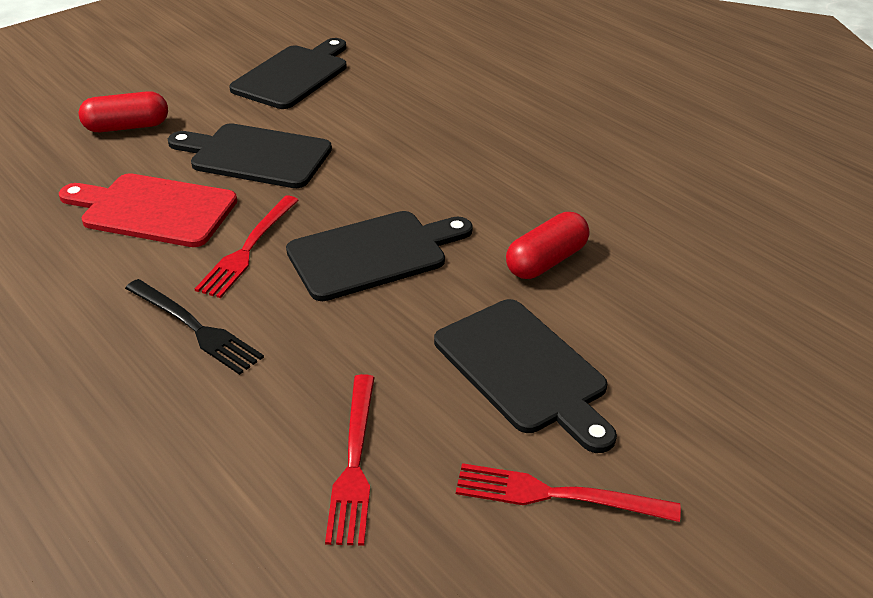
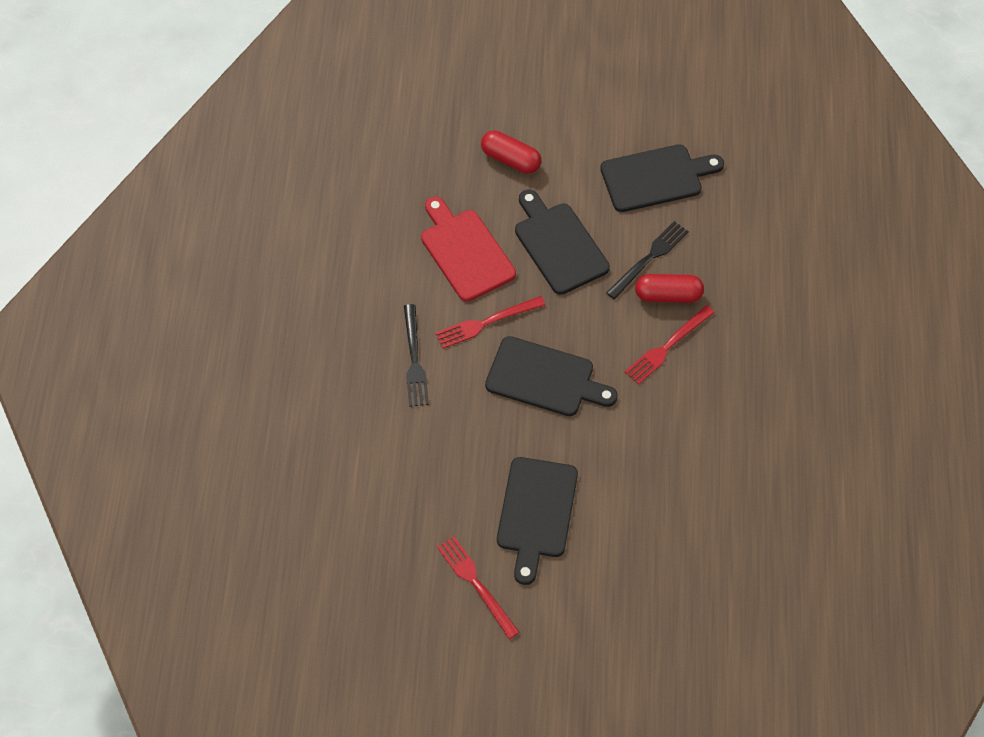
camera: 45 degrees right, 20 degrees up
(354, 462) = (412, 496): red fork -> red fork (667, 346)
(358, 121) = (649, 258): none -> black fork
(546, 261) = (628, 457): red capsule -> red capsule (668, 295)

